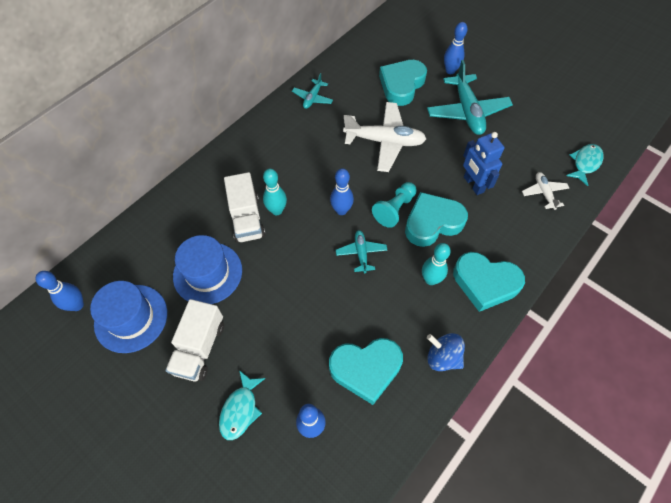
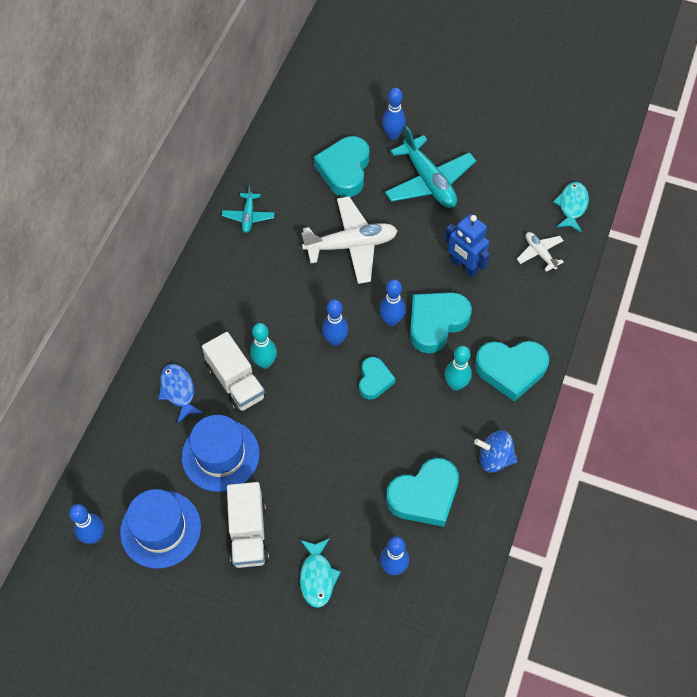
camera: 20 degrees left, 0 degrees up
(199, 211) = (178, 391): none -> blue fish
(361, 253) = (374, 380): turquoise plane -> turquoise heart
(394, 209) = (391, 321): turquoise pawn -> blue bowling pin

